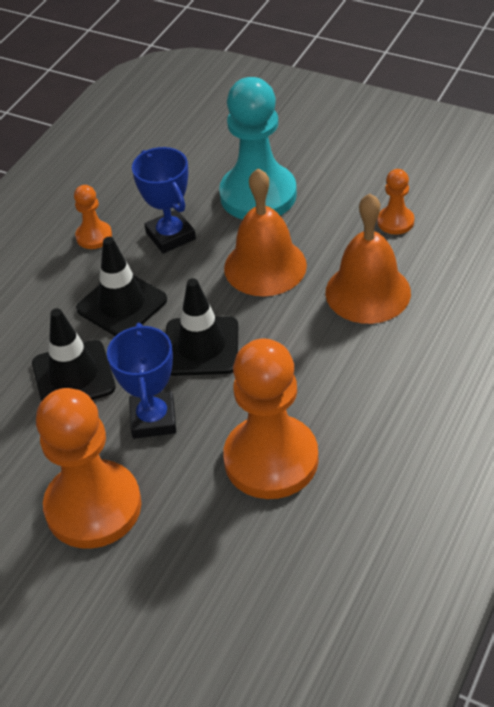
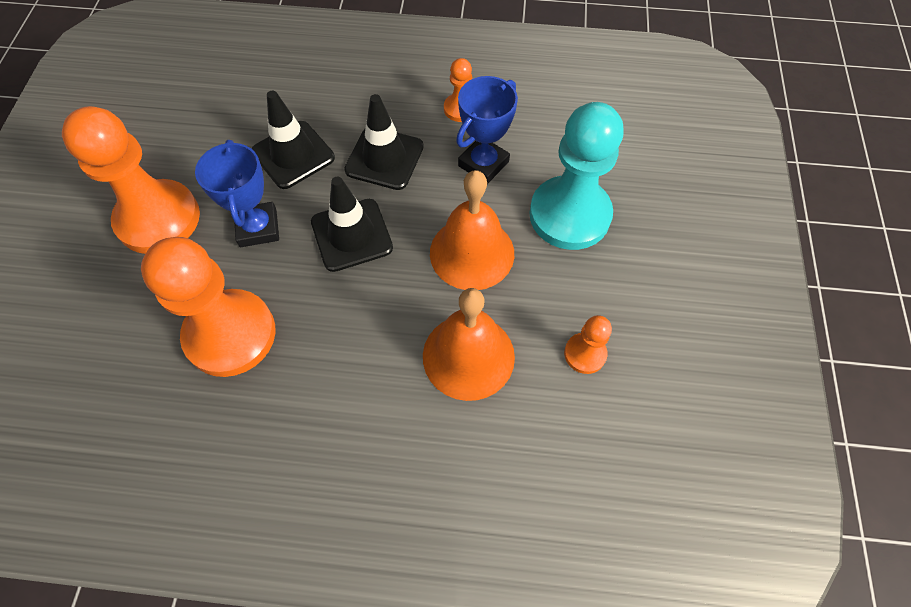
camera: 65 degrees right, 15 degrees up
(153, 419) = (258, 228): blue trophy -> blue trophy turned 75 degrees counterclockwise

